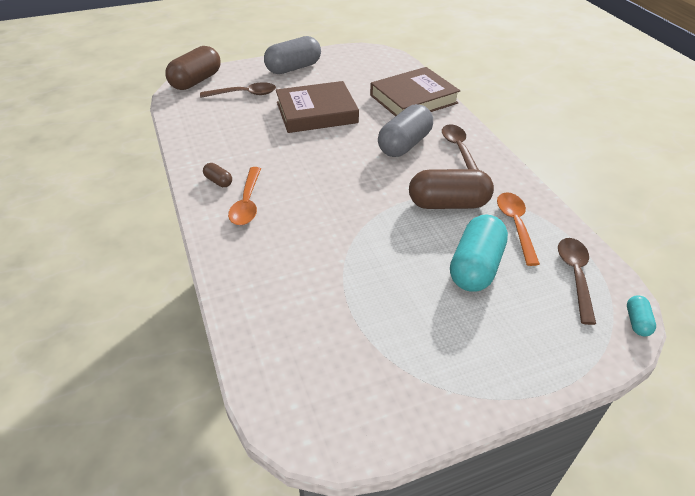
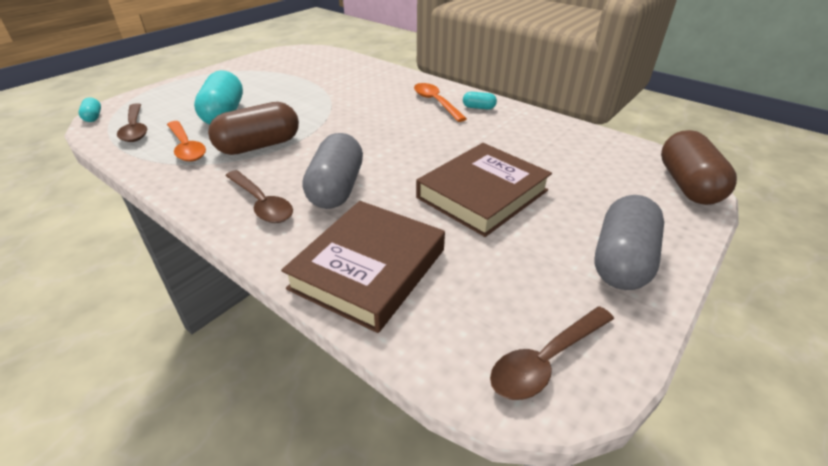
camera: 150 degrees right, 5 degrees down
(218, 181) = (478, 107): brown capsule -> turquoise capsule
(244, 94) = (602, 188): brown spoon -> brown spoon (546, 360)

